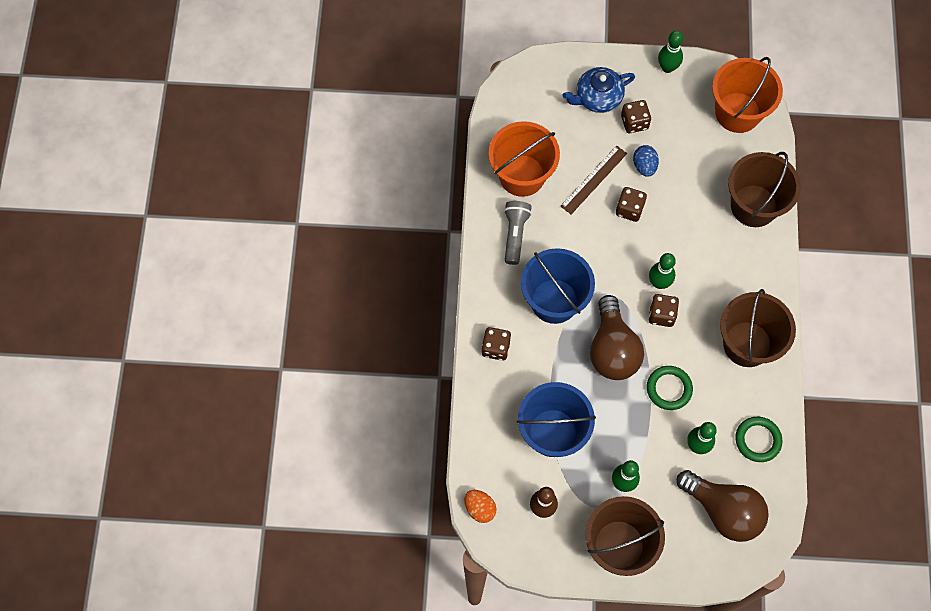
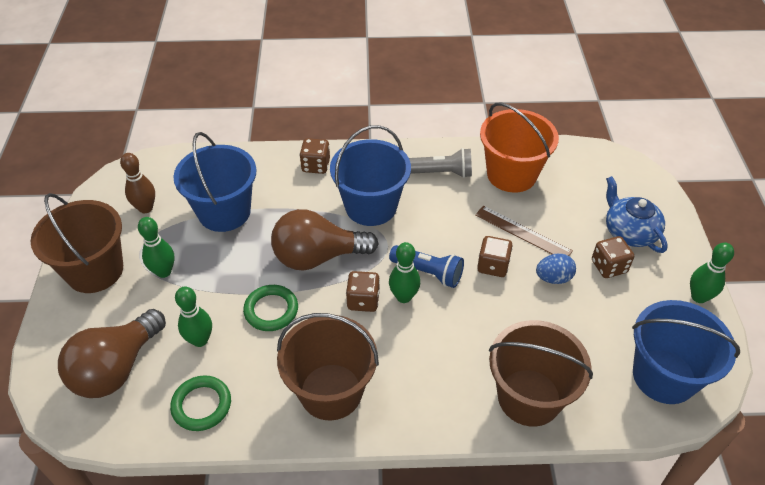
camera: 85 degrees right, 20 degrees down
(480, 508) = (152, 164): orange egg -> none
(634, 261) = (428, 272): none -> blue flashlight
(737, 112) = (664, 376): orange bucket -> blue bucket

